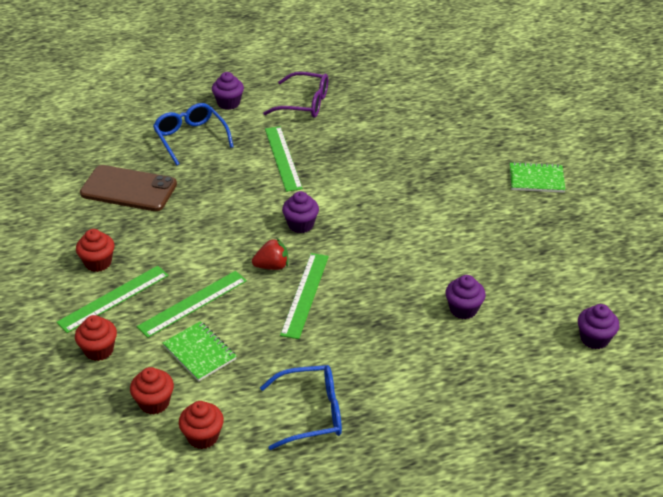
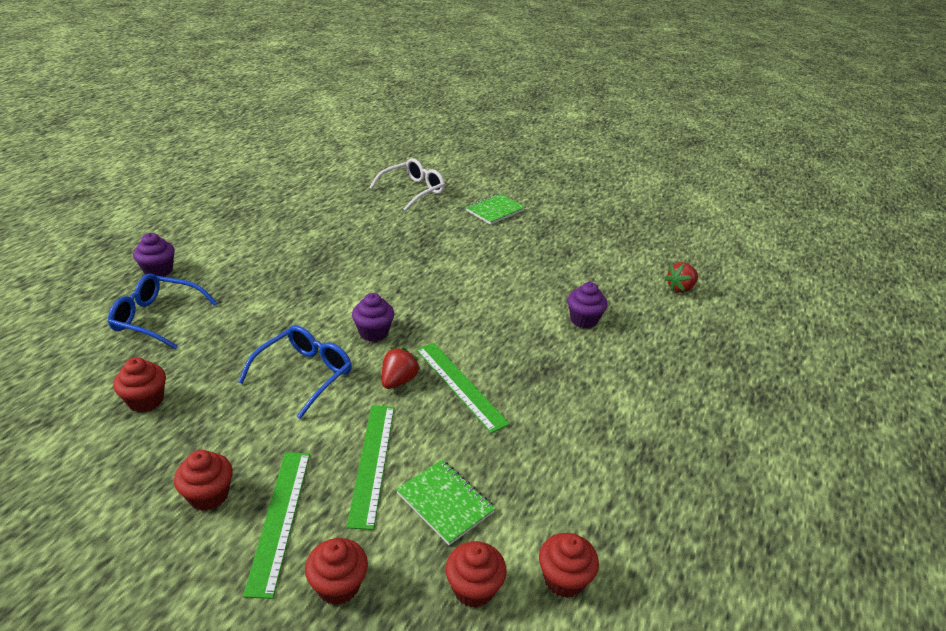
camera: 50 degrees left, 5 degrees down
(128, 189) = (146, 400): brown phone -> red cupcake
(199, 352) = (445, 503): green notebook -> green notebook turned 45 degrees clockwise
(283, 158) = (279, 289): green ruler -> none
(305, 103) = (238, 239): purple glasses -> none
(312, 413) = (610, 477): blue glasses -> blue glasses (305, 374)
(491, 125) = (413, 191): none -> white glasses
(594, 339) = (680, 288): purple cupcake -> red strawberry

